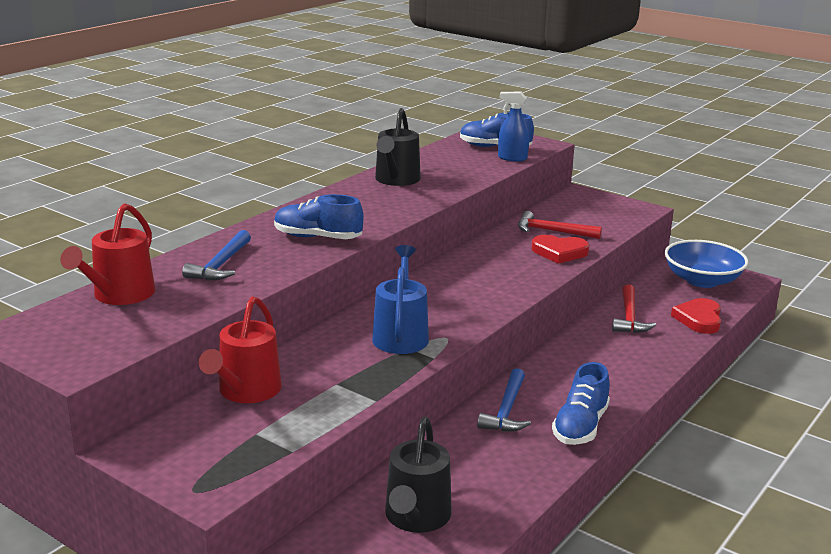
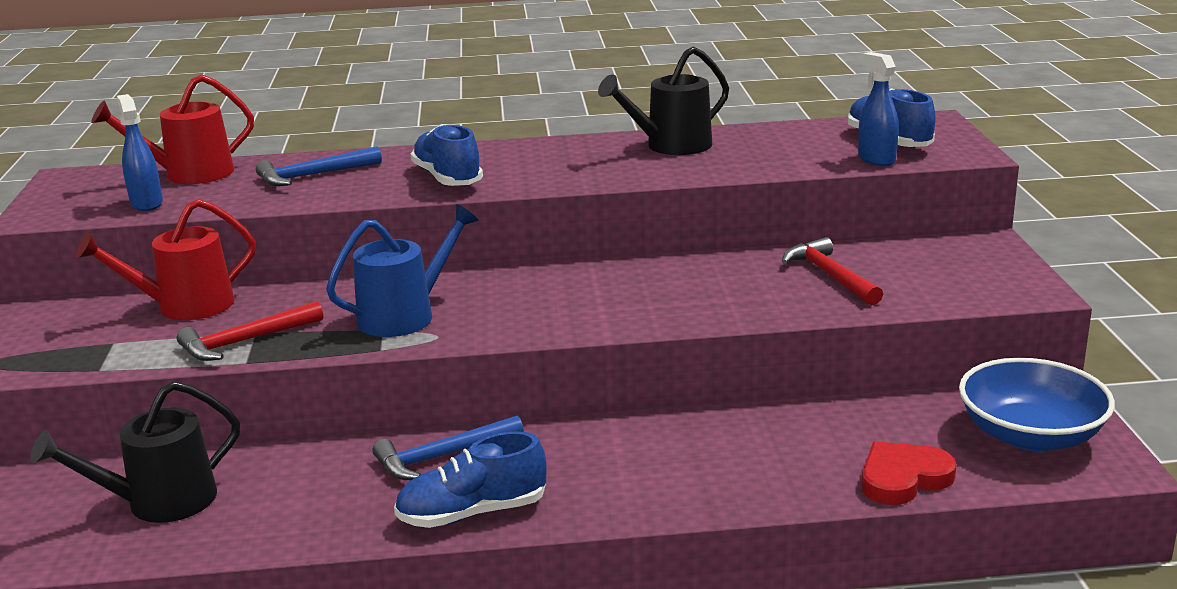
camera: 50 degrees right, 0 degrees up
(146, 324) = (146, 203): none -> blue spray bottle
(559, 252) = (778, 301): red heart -> none
(629, 317) = (808, 432): red hammer -> red hammer (245, 341)

